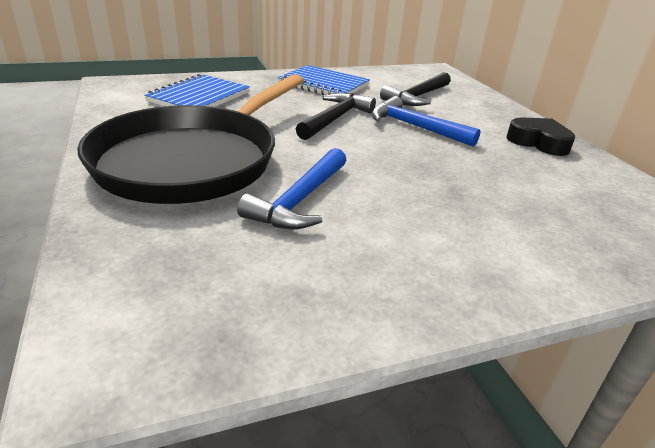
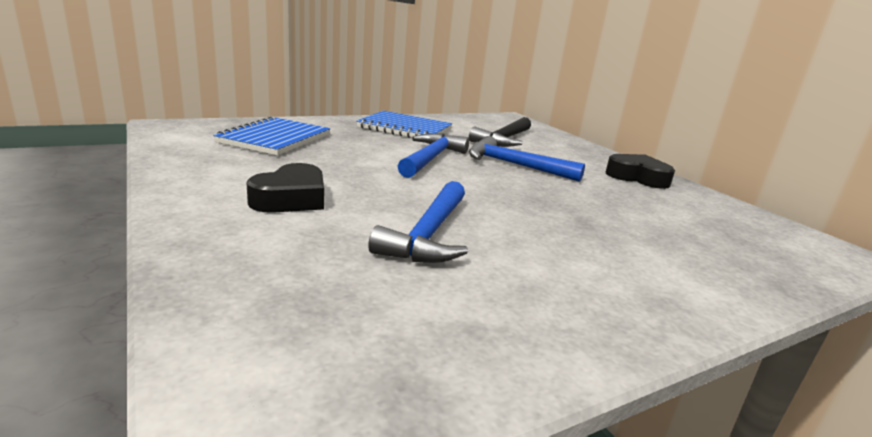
camera: 10 degrees left, 10 degrees down
(192, 160) = (291, 198): black pan -> black heart
(335, 119) = (431, 158): black hammer -> blue hammer

